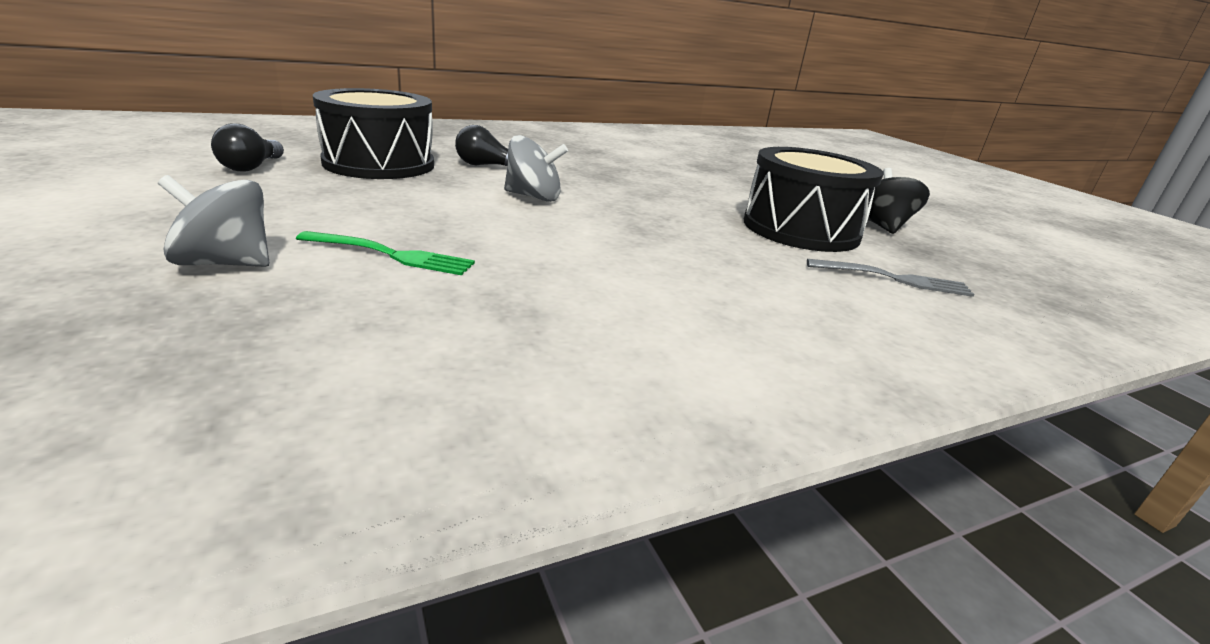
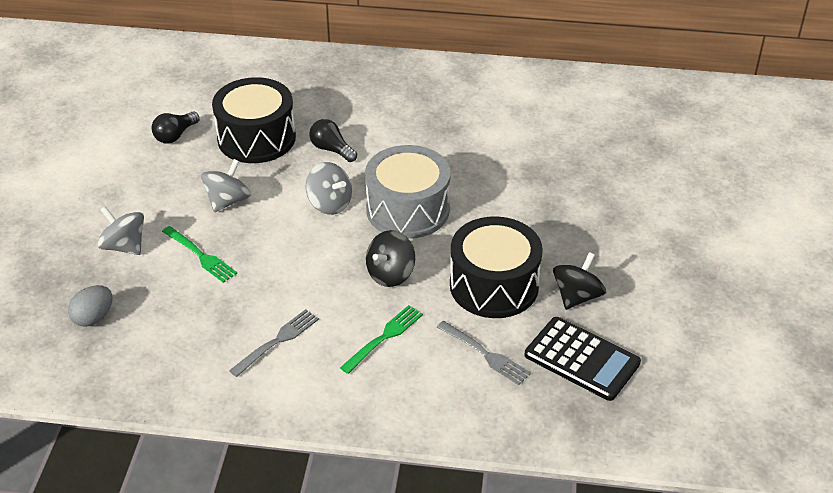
camera: 35 degrees right, 15 degrees up
(203, 367) = (93, 317): none -> grey egg
(386, 206) = (227, 201): none -> grey spinning top
(628, 193) = (408, 210): none -> grey drum
(632, 321) = (277, 341): none -> grey fork
(684, 236) = (390, 274): none -> black spinning top
(767, 287) = (384, 337): none -> green fork
(975, 265) = (582, 359): none -> black calculator

